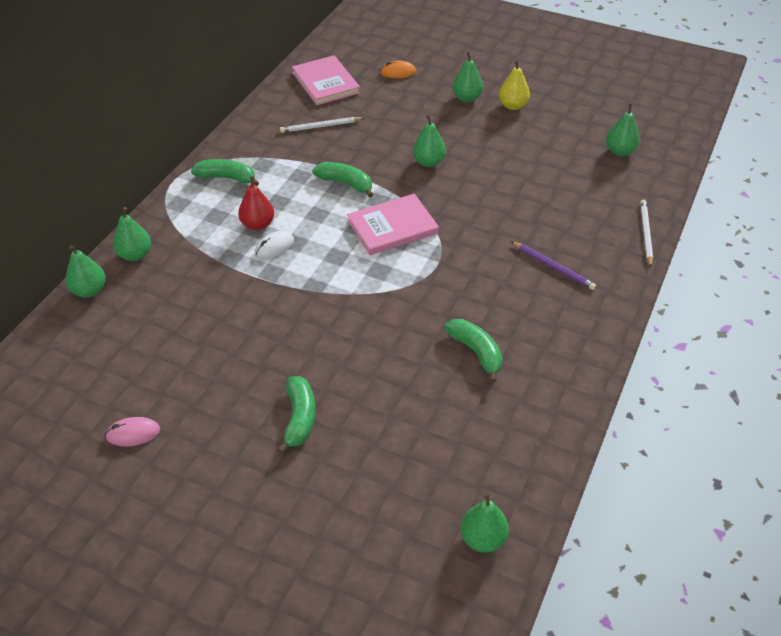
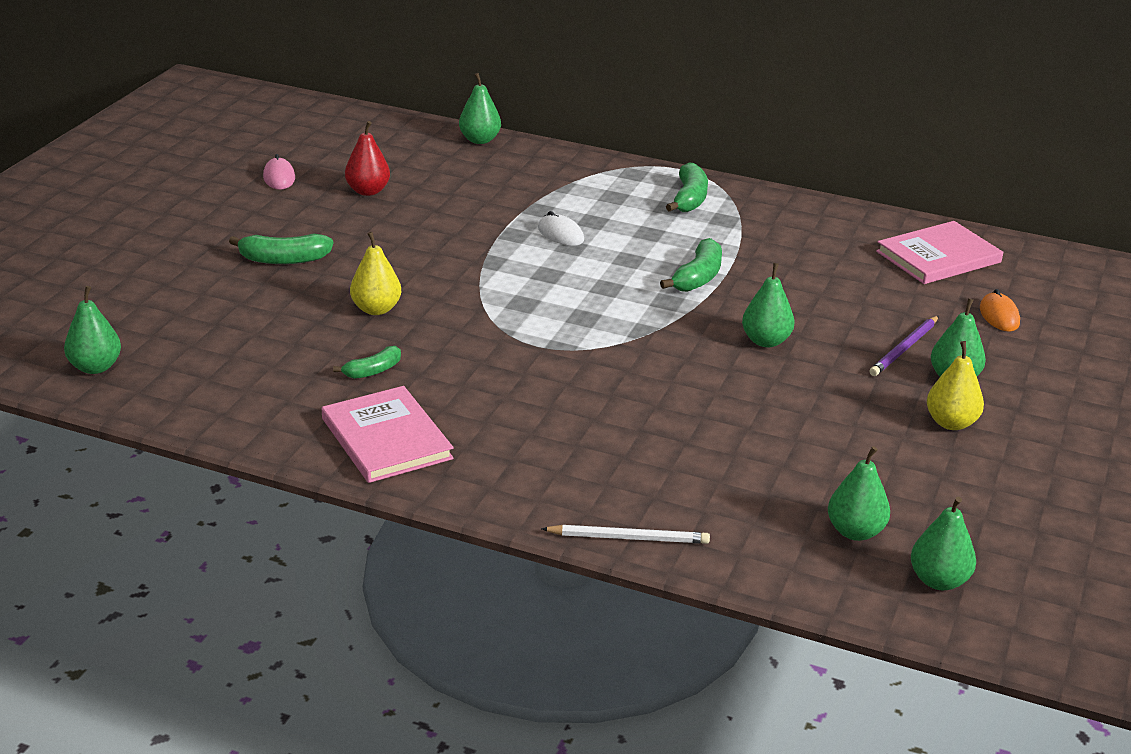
camera: 85 degrees right, 15 degrees down
(135, 255) = (538, 157): green pear -> green pear (938, 580)
(258, 225) = (601, 222): red pear -> red pear (368, 191)
(320, 126) = (824, 256): white pencil -> none
(386, 353) = (376, 309): none -> yellow pear
(392, 227) = (611, 312): pink book -> pink book (386, 439)
(476, 352) = (373, 371): green banana -> green banana, size x0.65
(553, 267) = (540, 440): purple pencil -> purple pencil (904, 349)

